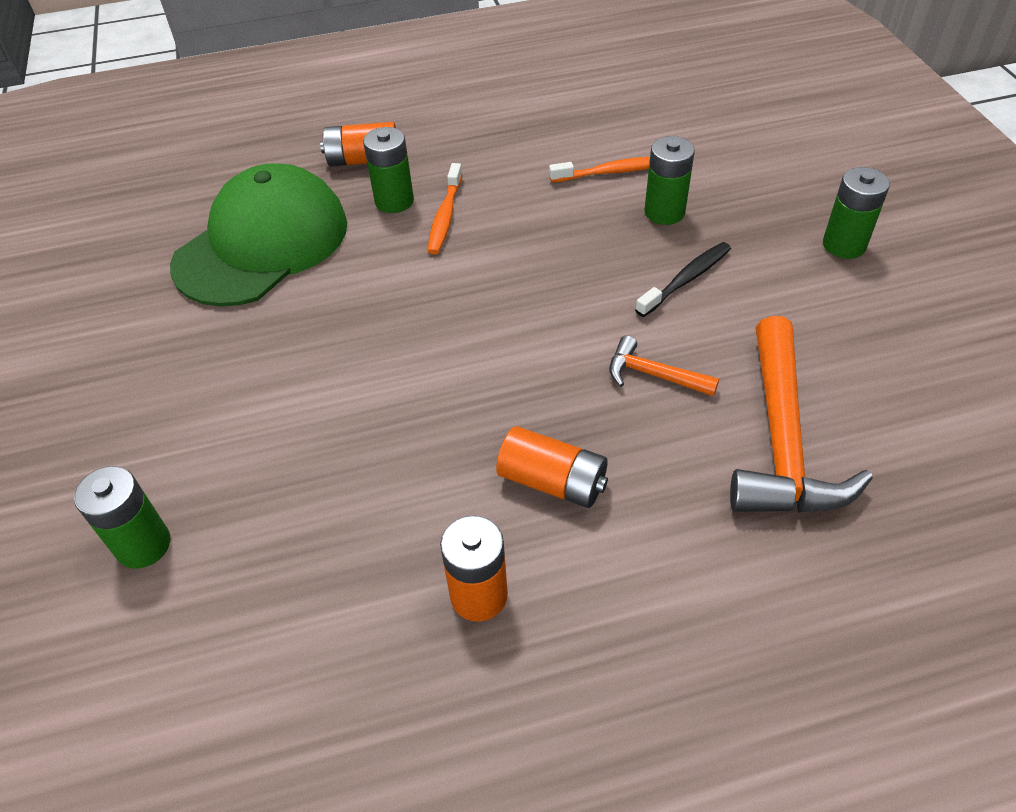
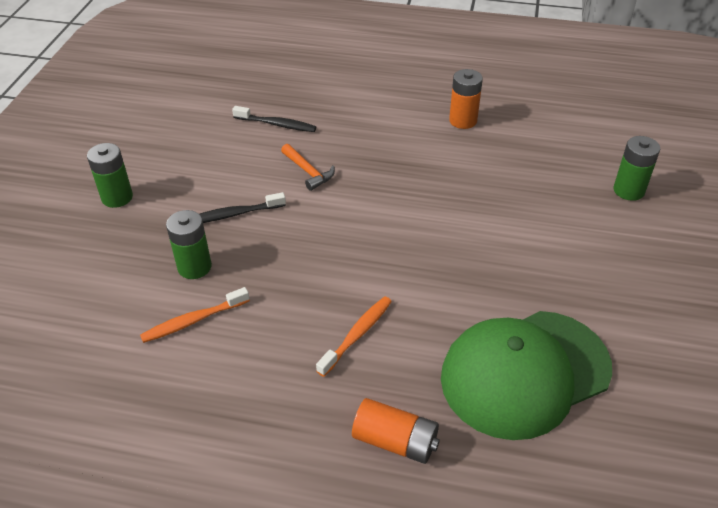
camera: 155 degrees left, 5 degrees down
(394, 201) = (391, 371): green battery -> none
(552, 481) = (401, 146): orange battery -> none
(612, 172) = (193, 321): orange toothbrush -> orange toothbrush turned 45 degrees counterclockwise
(782, 441) = (277, 124): orange hammer -> black toothbrush

